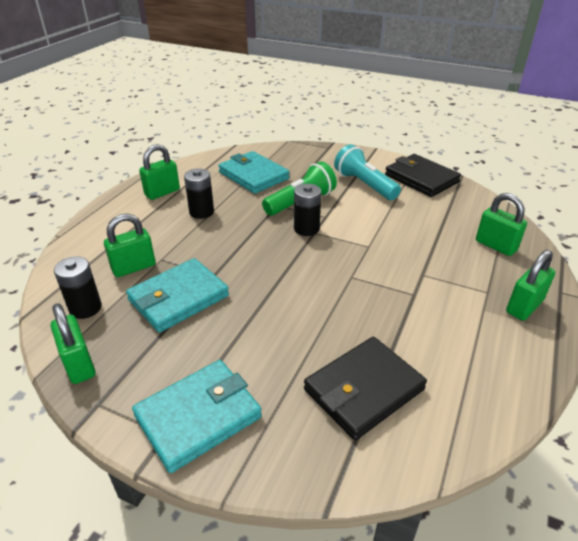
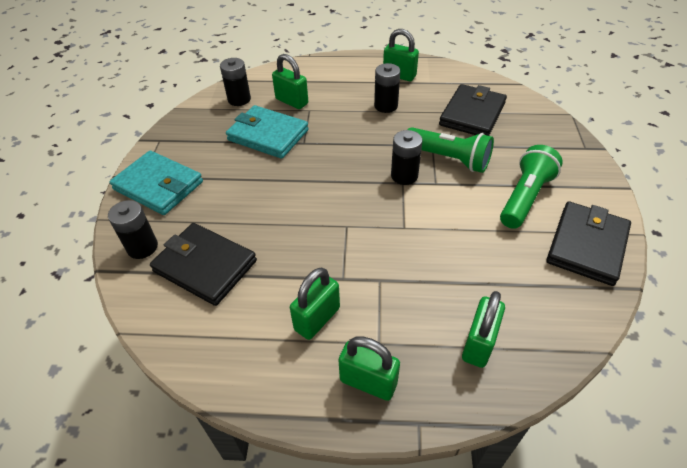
camera: 70 degrees right, 10 degrees up
(79, 364) = (188, 119): green padlock -> green padlock (317, 319)
(253, 175) = (472, 114): turquoise wallet -> black wallet
(307, 448) = (142, 247): none -> black battery
(364, 185) = (525, 197): turquoise flashlight -> green flashlight

